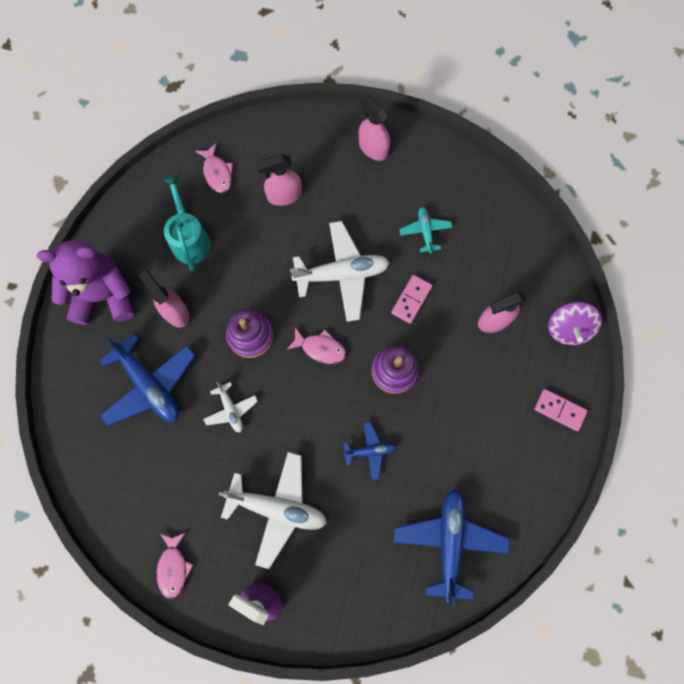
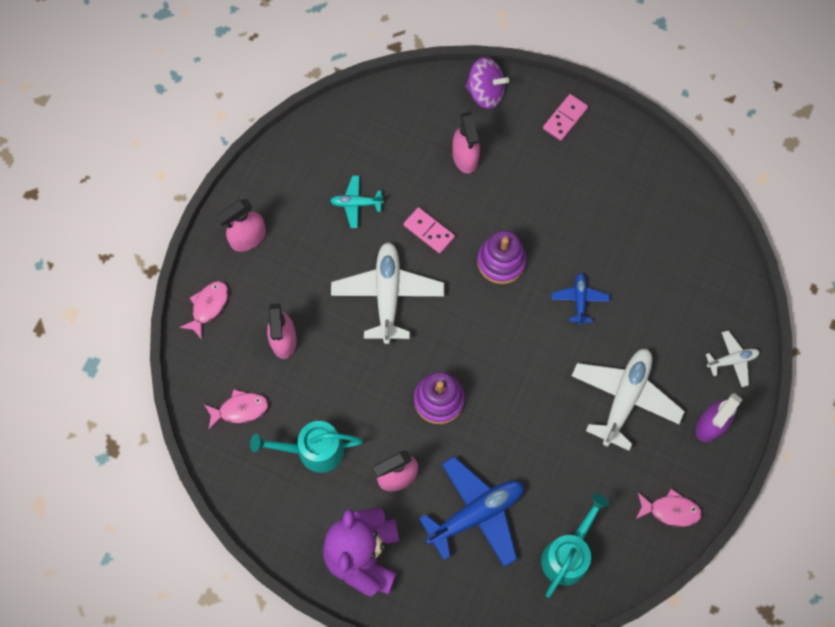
camera: 80 degrees left, 5 degrees down
(122, 474) = (568, 553): none -> turquoise watering can
(231, 410) = (516, 431): white plane -> white plane (732, 360)
(320, 348) = (465, 330): pink fish -> pink fish (208, 306)
(449, 541) = (676, 242): blue plane -> none

